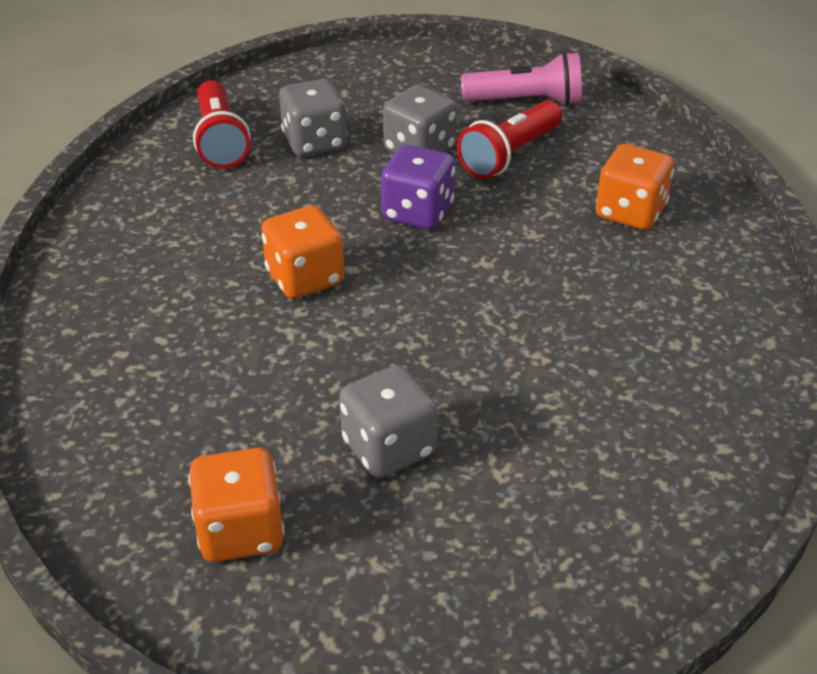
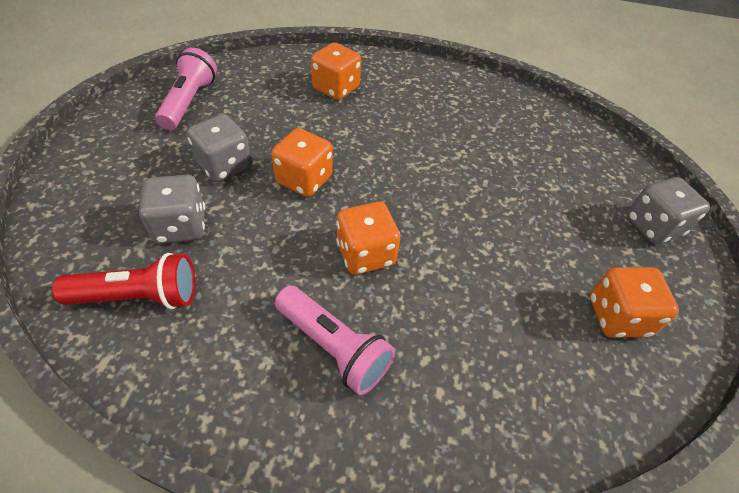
camera: 85 degrees left, 10 degrees up
(172, 269) = (333, 347): none -> pink flashlight
(389, 448) = (539, 231): grey dice -> grey dice (653, 226)
(417, 213) = (304, 180): purple dice -> orange dice
(509, 155) = (253, 123): red flashlight -> none

